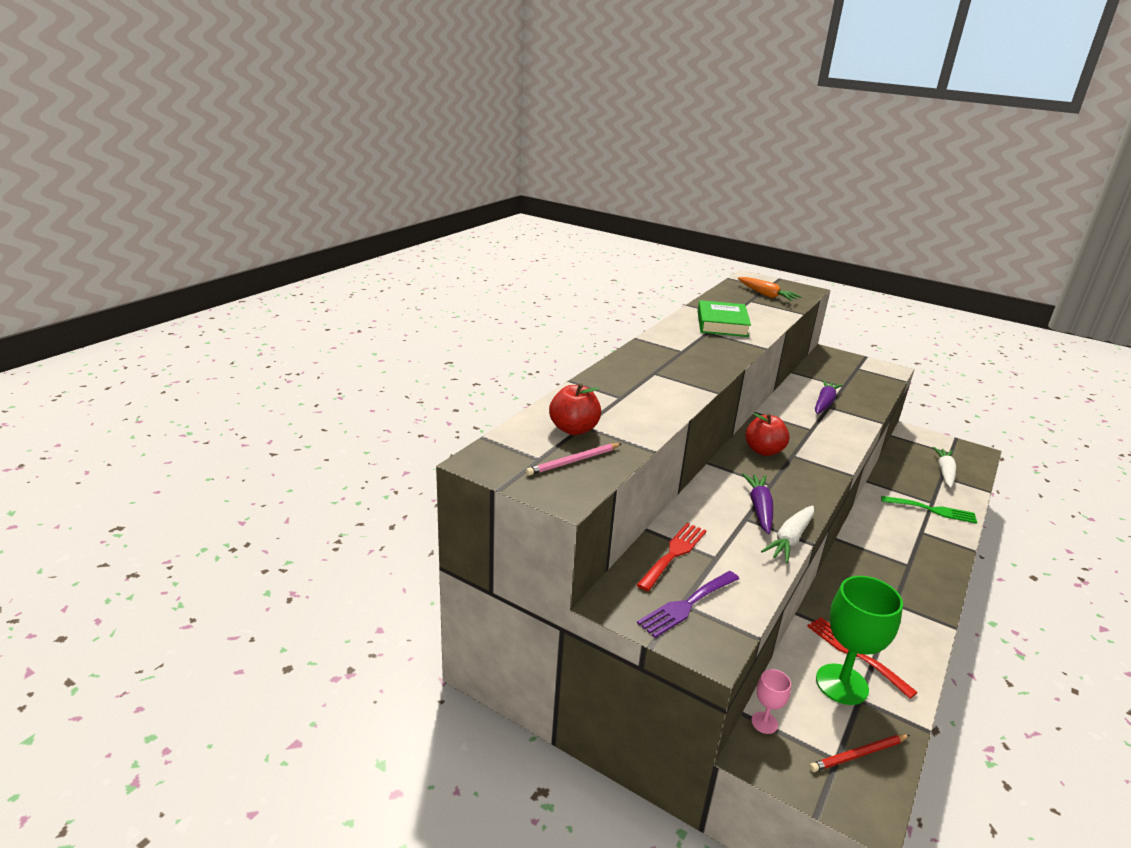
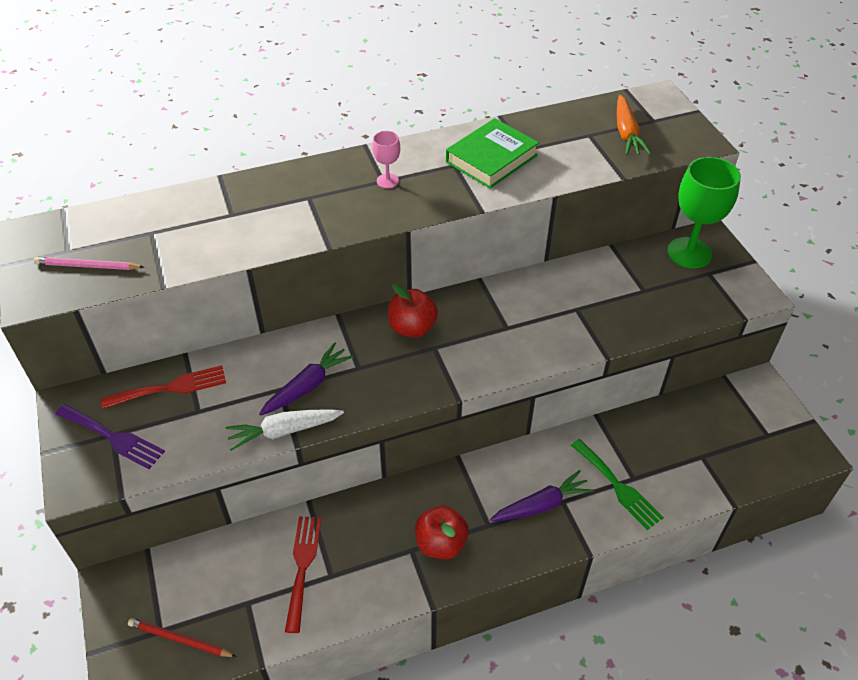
camera: 40 degrees right, 20 degrees up
(574, 429) = (138, 233): red apple -> red apple (441, 543)
(687, 605) = (113, 437): purple fork -> purple fork turned 150 degrees counterclockwise
(764, 722) = (150, 567): pink goblet -> pink goblet (387, 181)
(824, 403) = (579, 302): purple carrot -> purple carrot (541, 505)
(841, 684) = (251, 582): green goblet -> green goblet (689, 253)
(944, 472) = (714, 453): white carrot -> none

